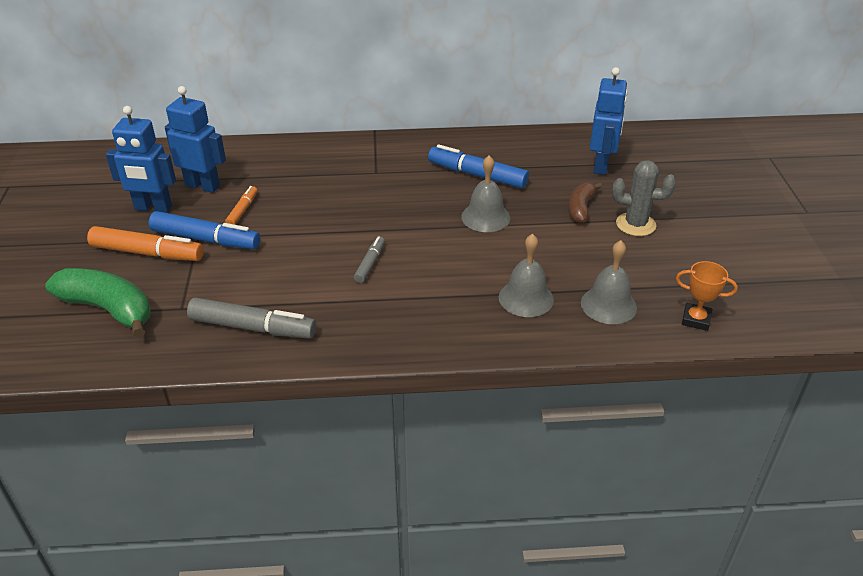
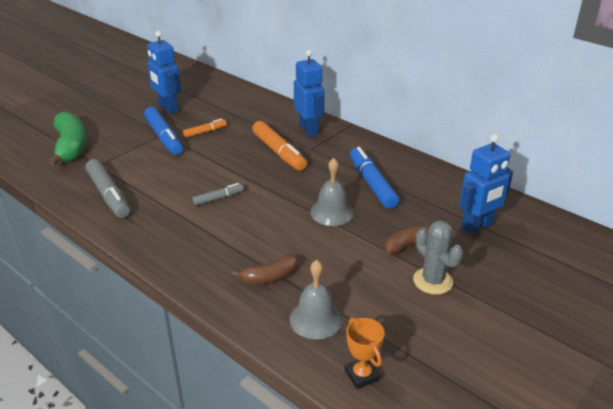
camera: 45 degrees right, 5 degrees down
(148, 253) = (129, 129): orange marker -> orange marker (279, 152)
(203, 186) = (208, 109): blue robot -> blue robot (309, 130)
(526, 298) = (270, 277): grey bell -> brown banana

